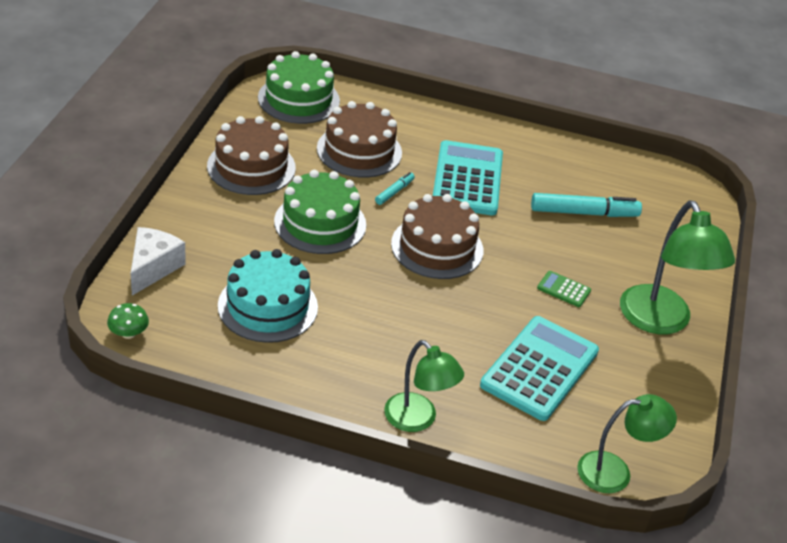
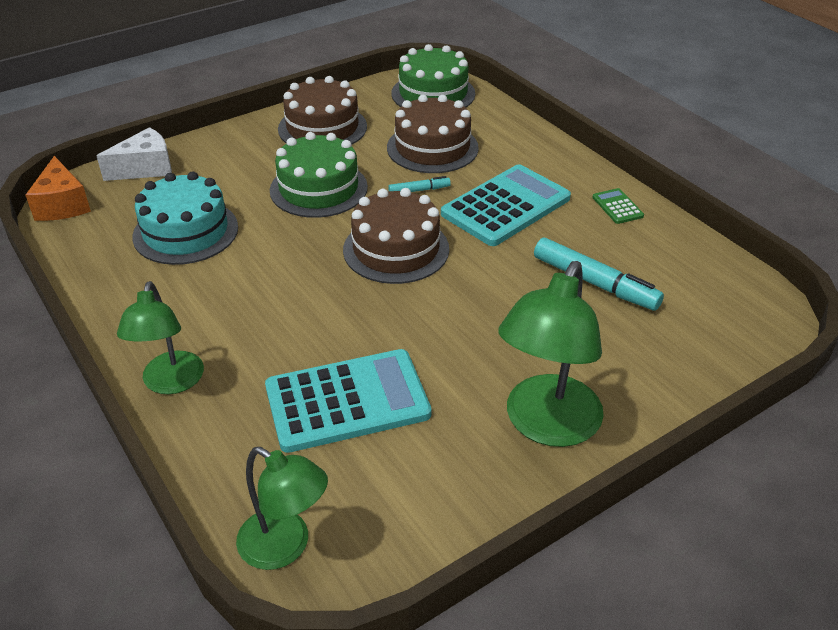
camera: 45 degrees right, 0 degrees up
(128, 333) = (62, 205): green mushroom -> orange cheese
(563, 289) = (474, 342): green calculator -> green calculator (617, 207)

